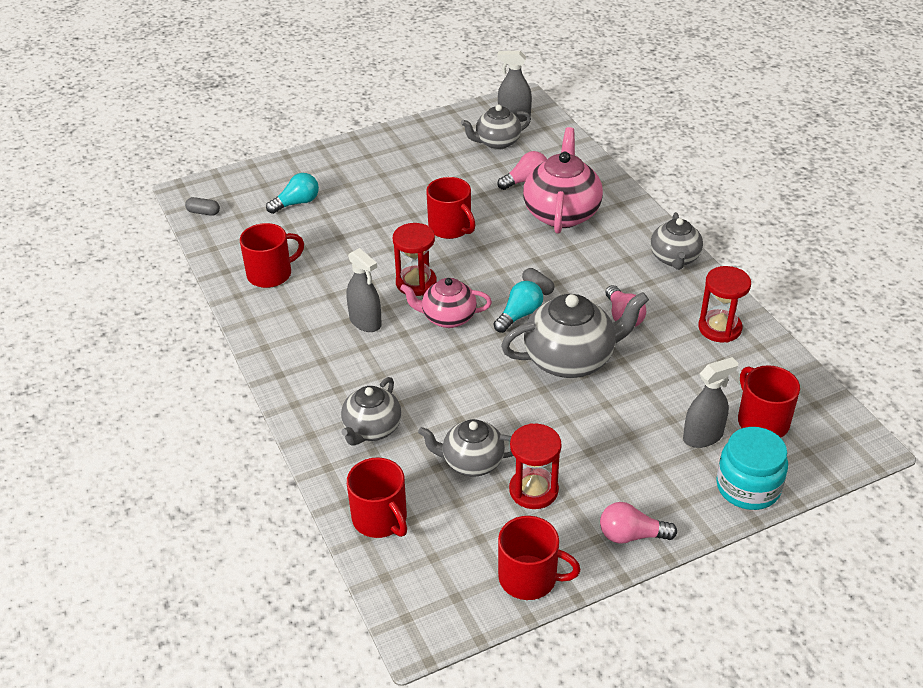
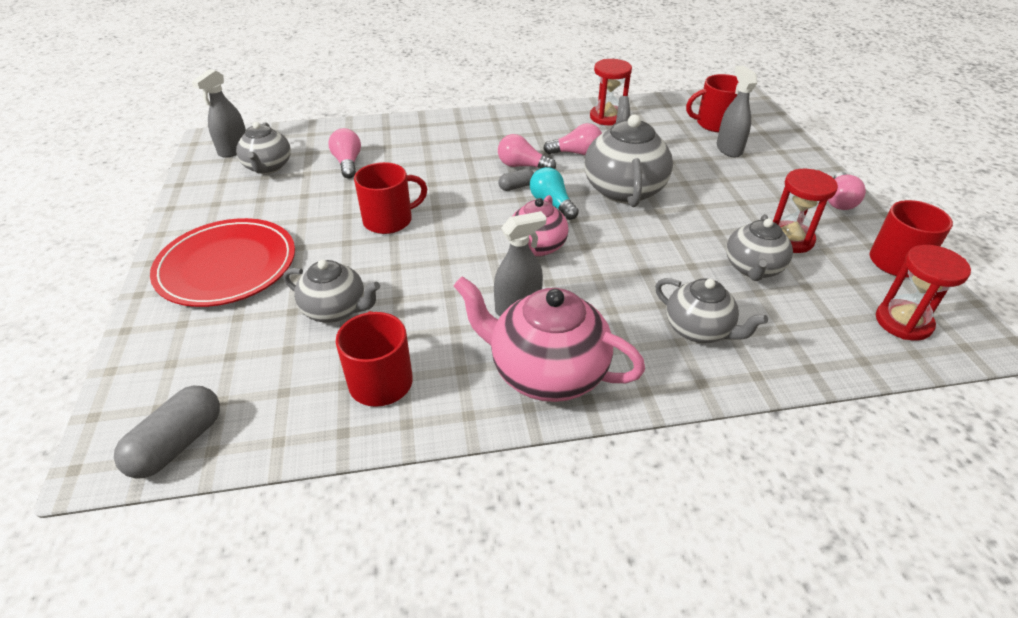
camera: 75 degrees left, 0 degrees up
(203, 212) = (177, 444): grey capsule -> grey capsule, size x1.82
(296, 203) = (243, 334): turquoise light bulb -> none
(362, 170) = (227, 266): none -> red plate
(380, 519) = (834, 344): red mug -> none
(416, 283) = (469, 259): red hourglass -> red hourglass (903, 322)
(561, 213) = (414, 154): pink teapot -> pink teapot (546, 372)
(577, 284) = (522, 166): none -> pink light bulb
(674, 258) = (513, 117): grey teapot -> grey teapot (336, 310)
(748, 487) = (783, 143): turquoise jar -> none

